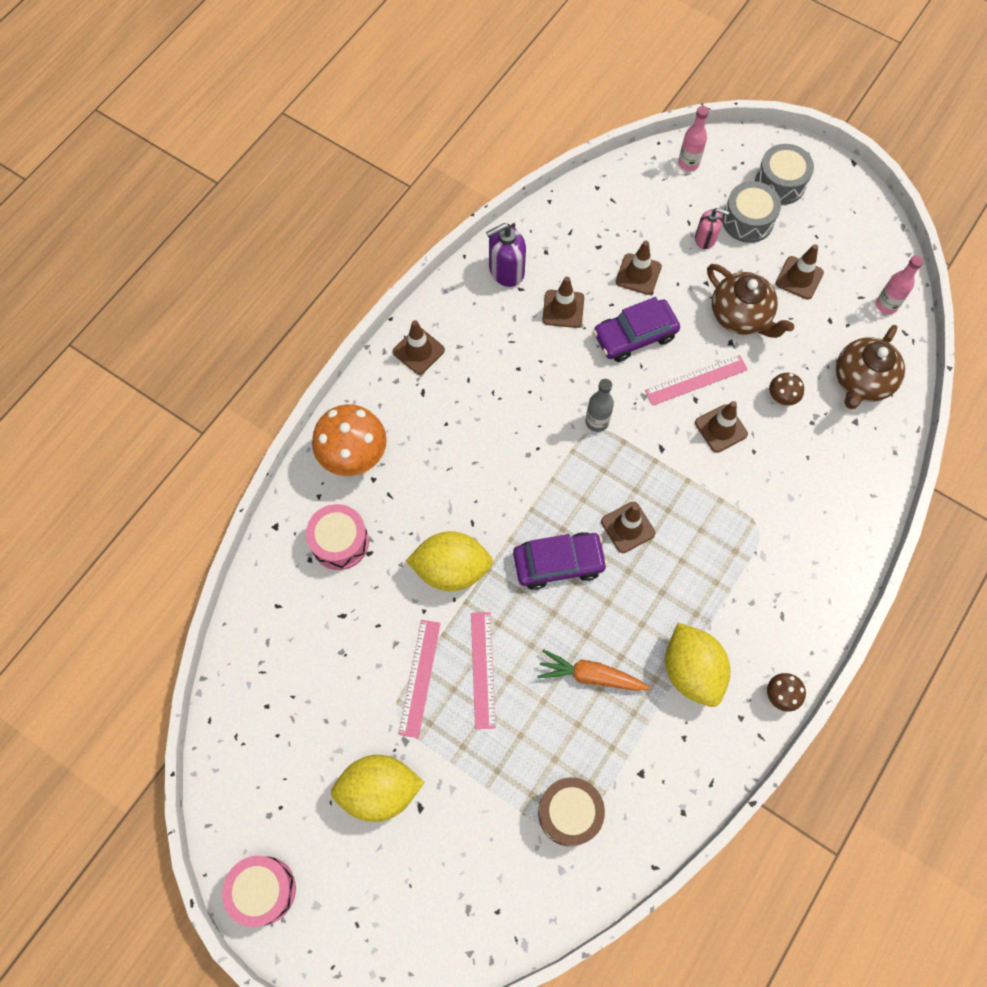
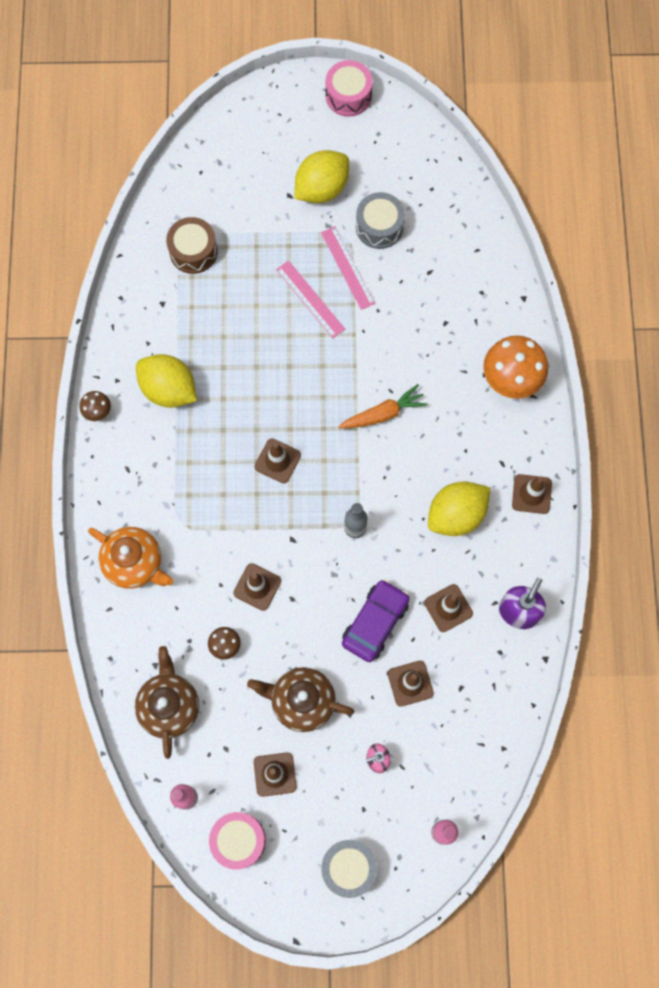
camera: 145 degrees right, 5 degrees up
(340, 542) = (471, 317): pink drum -> pink drum (238, 840)
(451, 569) = (380, 349): yellow lemon -> yellow lemon (456, 515)
(558, 563) = (309, 402): purple car -> none
(590, 675) = (236, 341): orange carrot -> orange carrot (383, 413)
(696, 380) = (301, 616): pink ruler -> none
(747, 220) = (353, 805): grey drum -> grey drum (379, 227)
(825, 521) = (134, 563): none -> orange teapot

